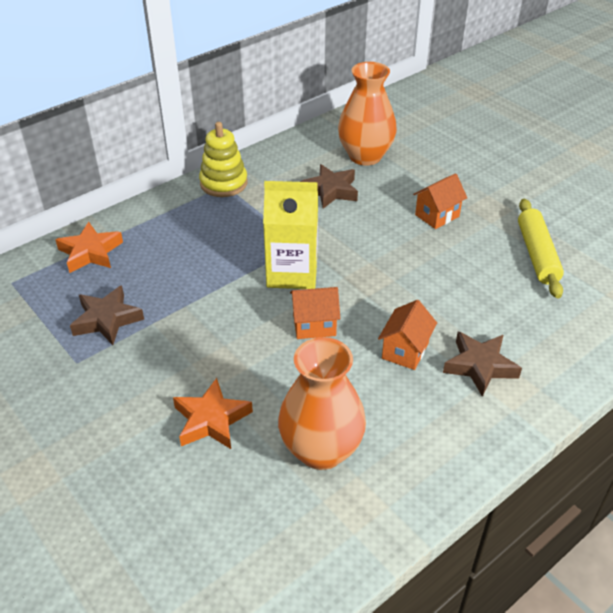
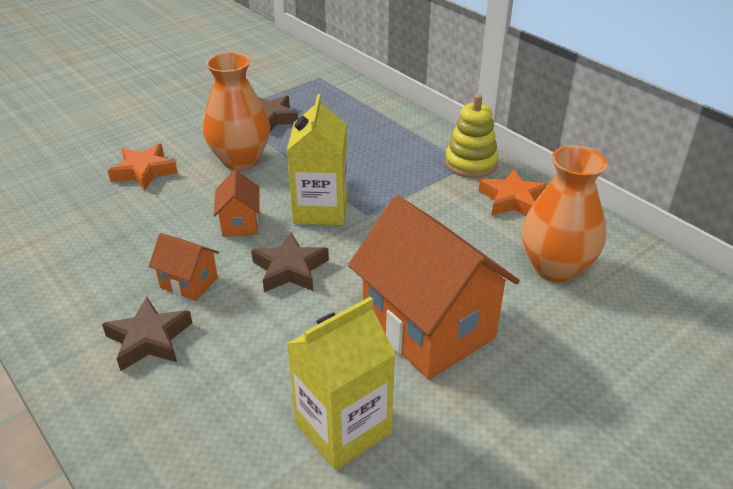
camera: 90 degrees right, 5 degrees down
(90, 252) = (355, 104): orange star -> orange star (512, 200)
(321, 450) = (88, 226): orange vase -> orange vase (240, 160)
(331, 190) = (470, 237): brown star -> brown star (290, 269)
(437, 215) = (428, 328): orange house -> orange house, size x2.20
(537, 254) = (343, 428): yellow rolling pin -> yellow carton

